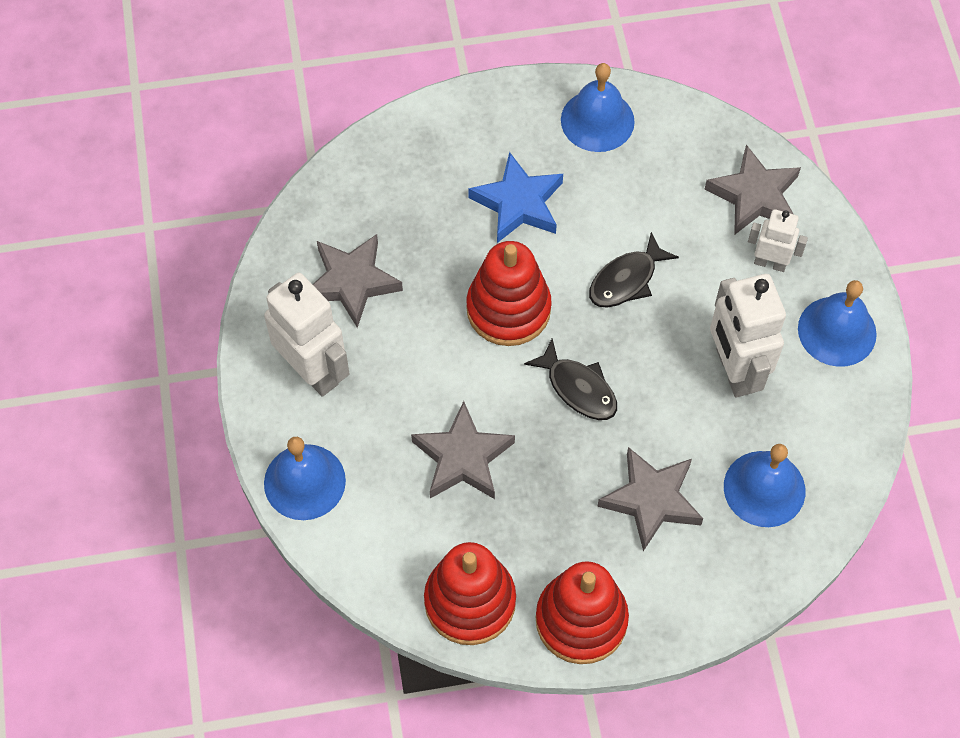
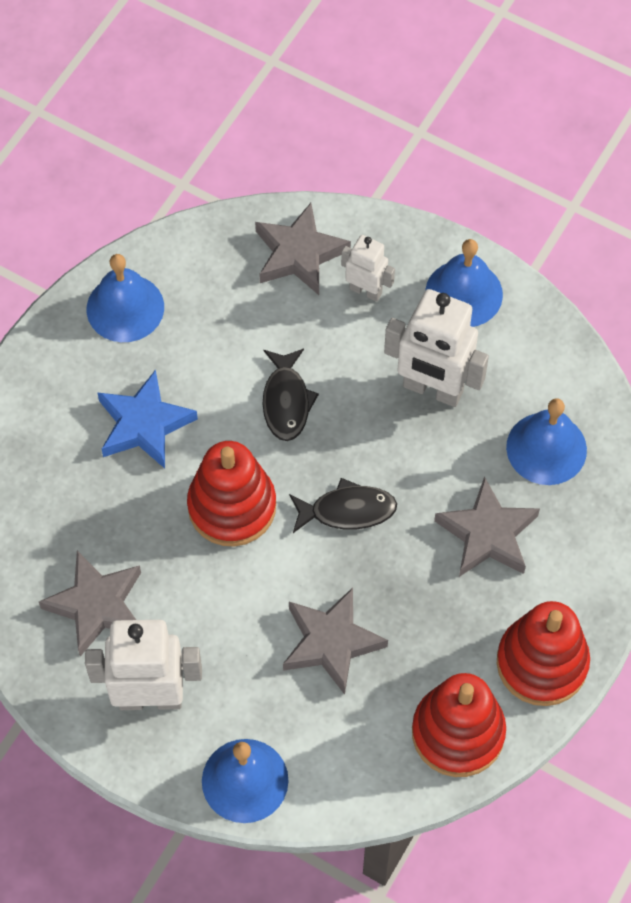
camera: 50 degrees left, 0 degrees up
(770, 263) = (366, 291): white robot -> white robot turned 60 degrees clockwise

